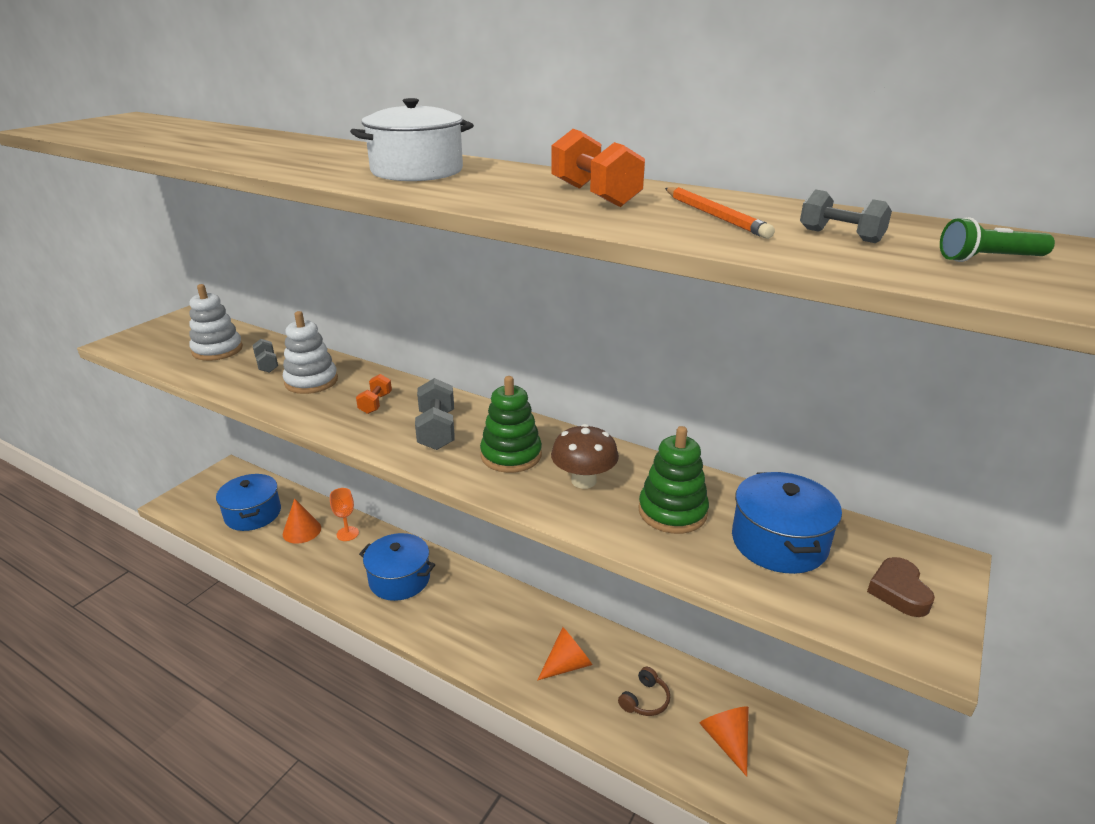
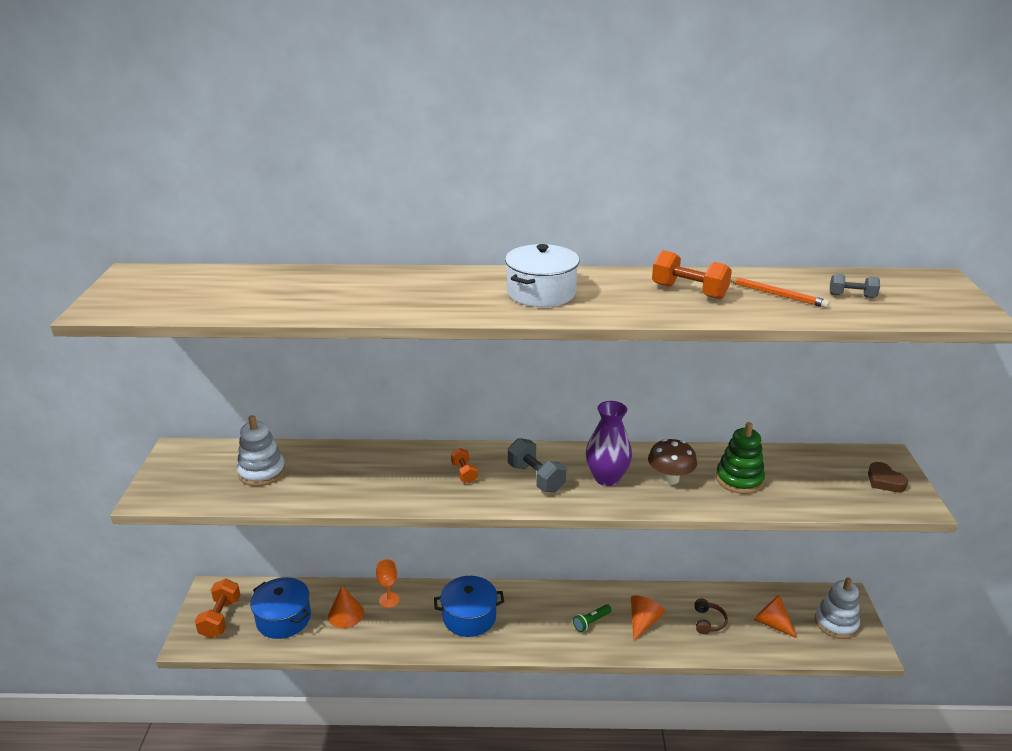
camera: 30 degrees left, 0 degrees up
(211, 494) = (220, 618): none -> orange dumbbell
(267, 364) = (328, 470): grey dumbbell -> none
(311, 381) = (388, 472): white stacking toy -> white stacking toy (836, 623)
(511, 455) = (606, 478): green stacking toy -> purple vase
(779, 542) = (808, 476): blue pot -> none
(988, 259) = (927, 297): green flashlight -> green flashlight (591, 622)

